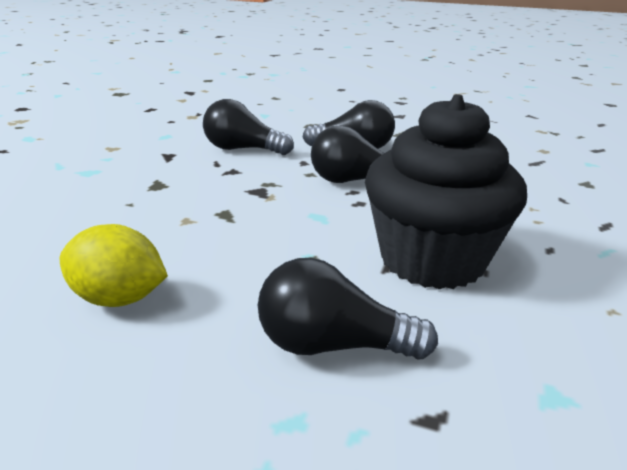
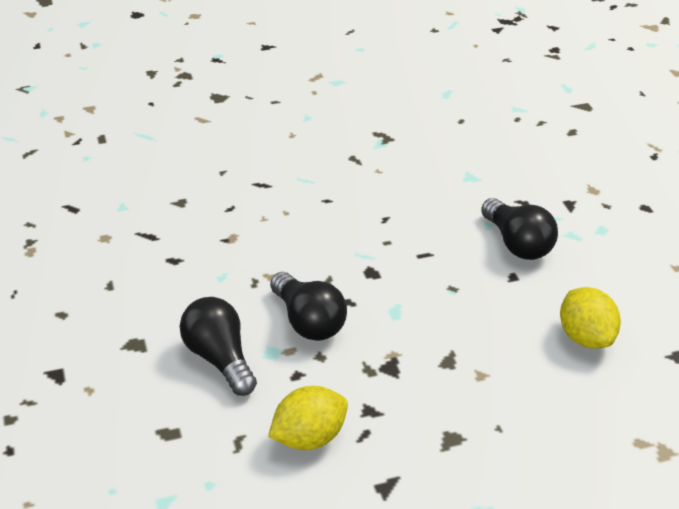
camera: 125 degrees left, 10 degrees up
(243, 149) = (309, 438): black light bulb -> yellow lemon
(432, 260) = (396, 239): black cupcake -> none

